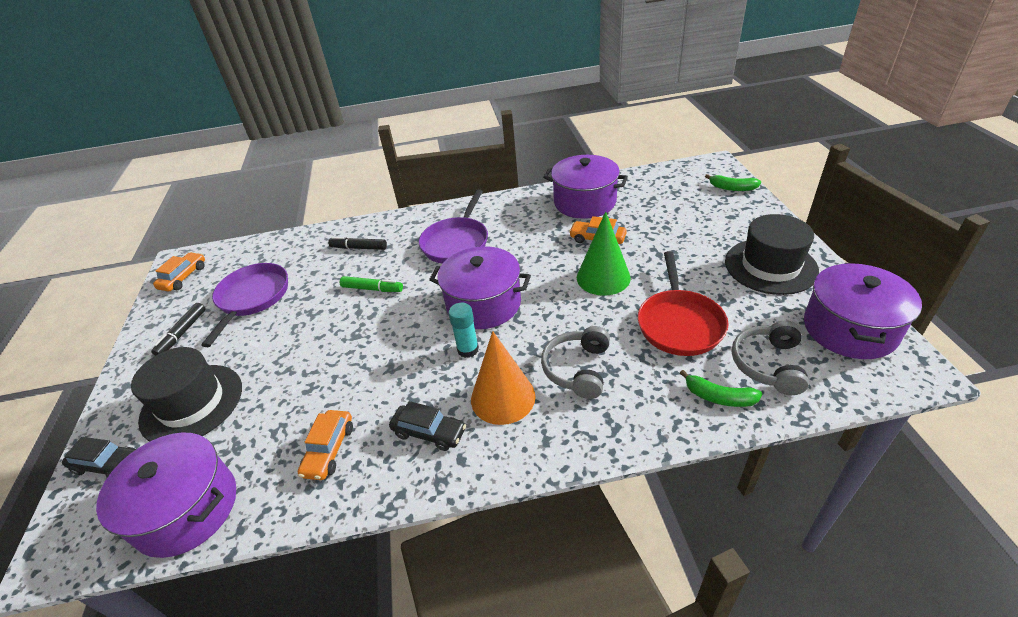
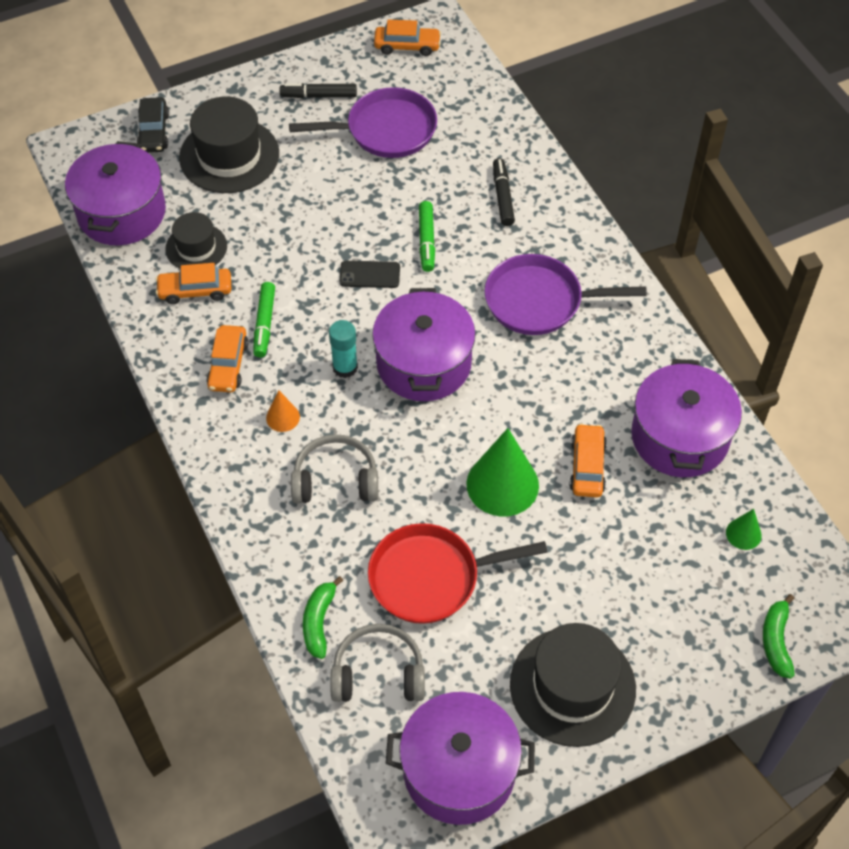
camera: 70 degrees right, 15 degrees up
(278, 443) = (196, 247): none -> black hat
(384, 324) = (369, 274): none -> black phone
(397, 399) = (264, 324): none -> green marker
(429, 432) = (228, 365): black car -> orange car
(503, 397) = (283, 417): orange cone -> orange cone, size x0.48
(658, 189) = (743, 534): none -> green cone

